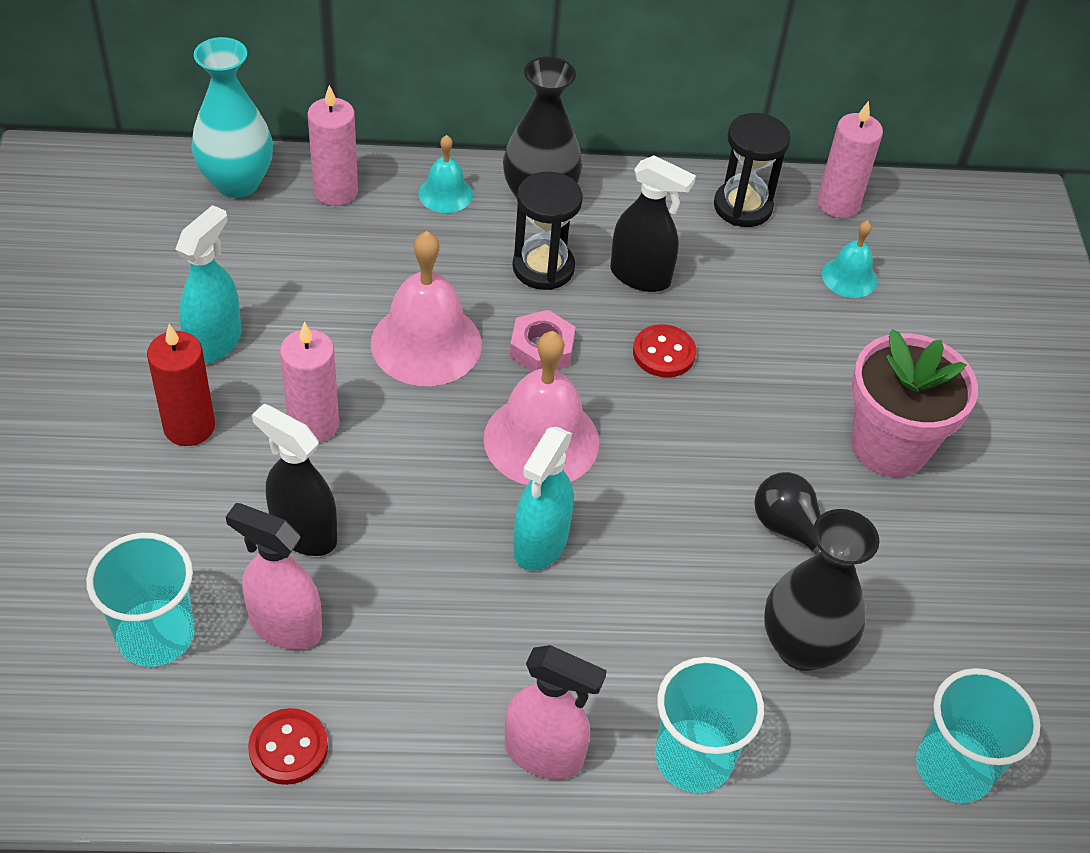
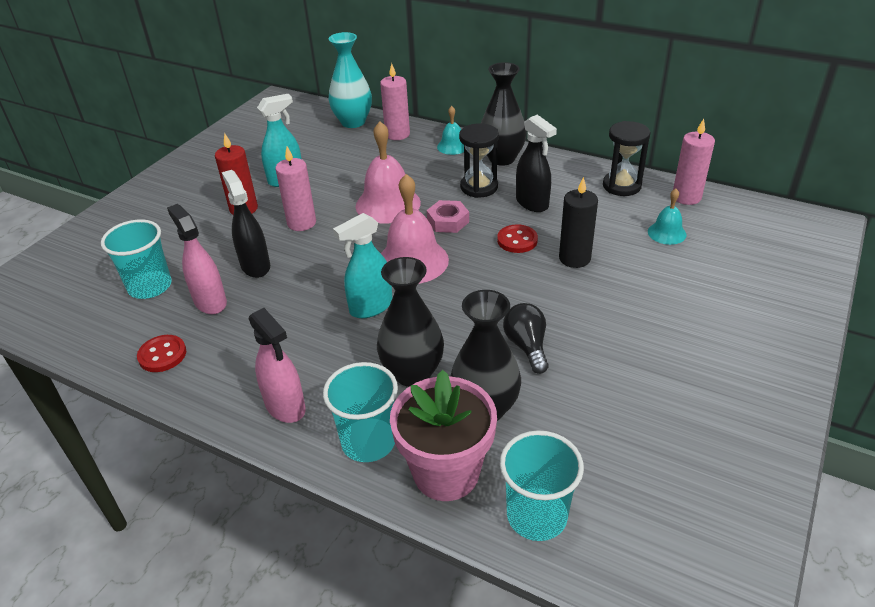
camera: 35 degrees right, 10 degrees down
(675, 630) = (412, 373): none -> black vase
(760, 360) = (574, 258): none -> black candle
(889, 446) = (629, 323): pink flower pot -> pink flower pot (446, 473)

